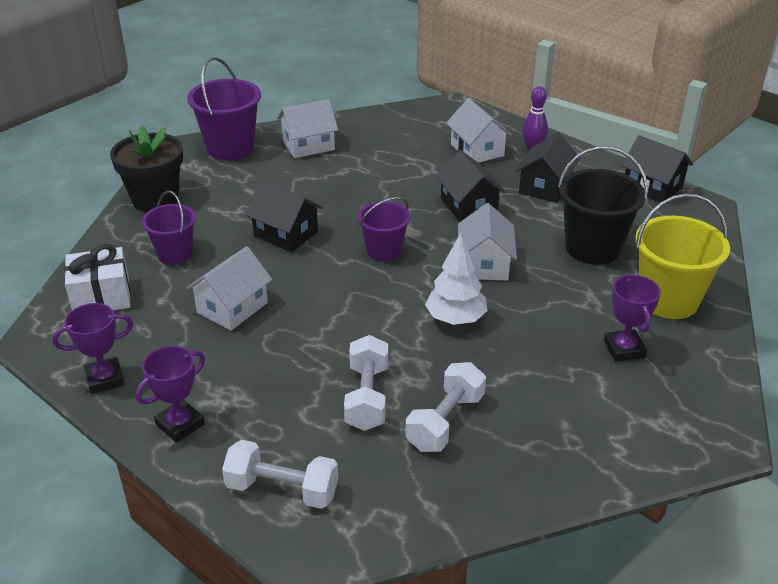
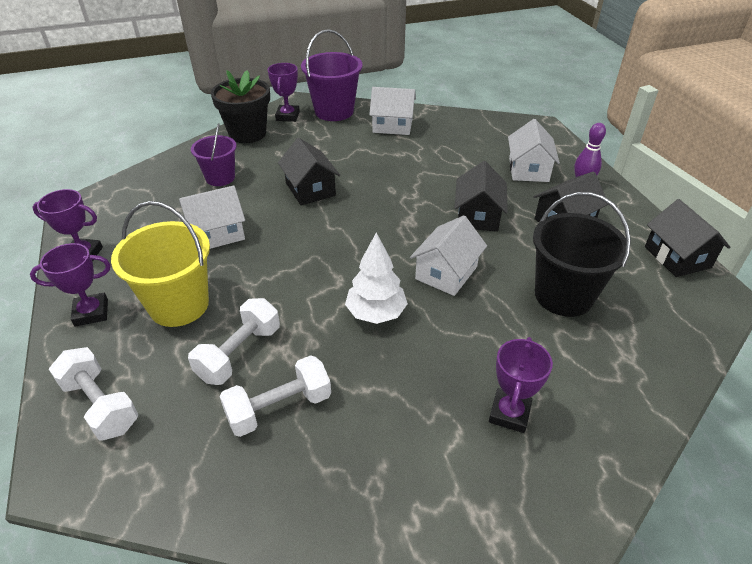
camera: 30 degrees right, 5 degrees up
(101, 297) = (144, 192): white gift -> none
(182, 167) = (287, 116): none -> purple trophy
(384, 251) = (371, 230): purple bucket -> none
(668, 300) = (601, 381): yellow bucket -> yellow bucket (179, 305)

